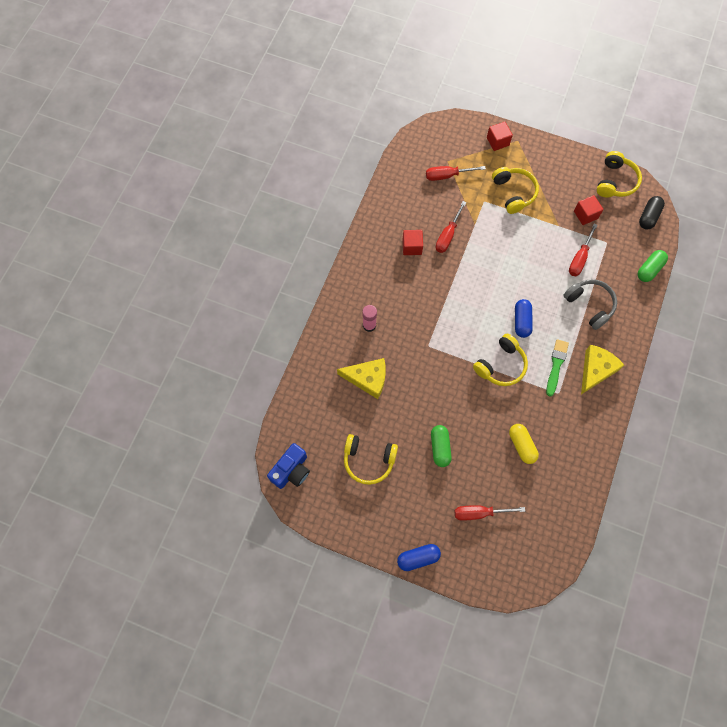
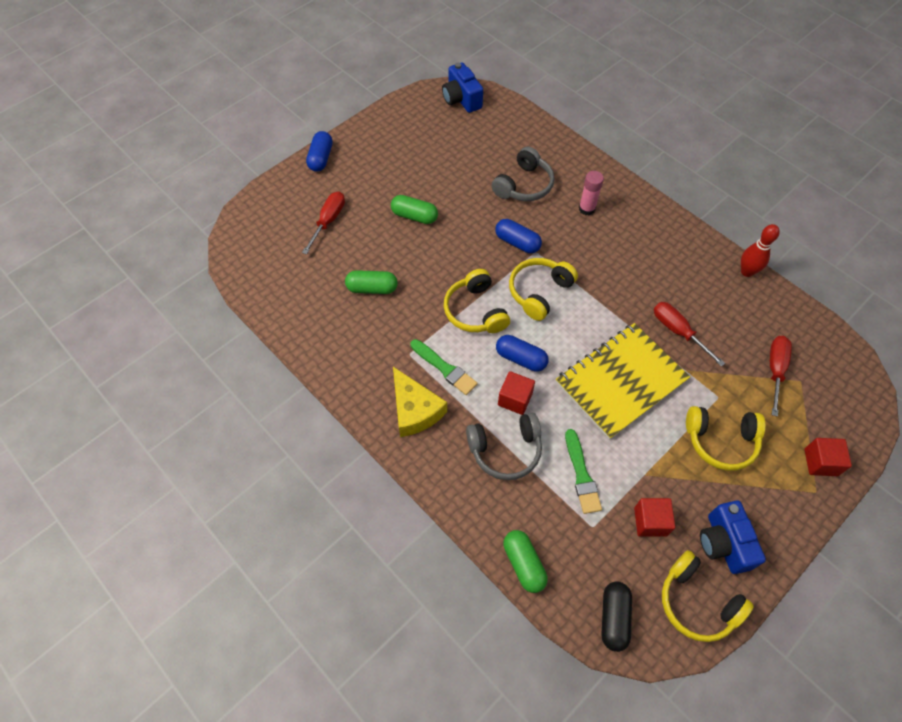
camera: 115 degrees right, 10 degrees down
(367, 379) = (524, 185): yellow cheese -> grey headphones
(368, 460) = (436, 156): yellow headphones -> yellow headphones (539, 292)
(375, 208) = (747, 271): none -> red bowling pin
(412, 247) = (675, 287): red cube -> red cube (515, 399)
(426, 361) = (517, 242): none -> blue capsule
(504, 257) = (621, 381): none -> yellow notebook
(521, 445) = (372, 288): yellow capsule -> green capsule
(575, 177) = (724, 543): none -> blue camera
(579, 258) = (581, 475): red screwdriver -> green brush
(648, 216) = (614, 618): black capsule -> black capsule turned 45 degrees clockwise

